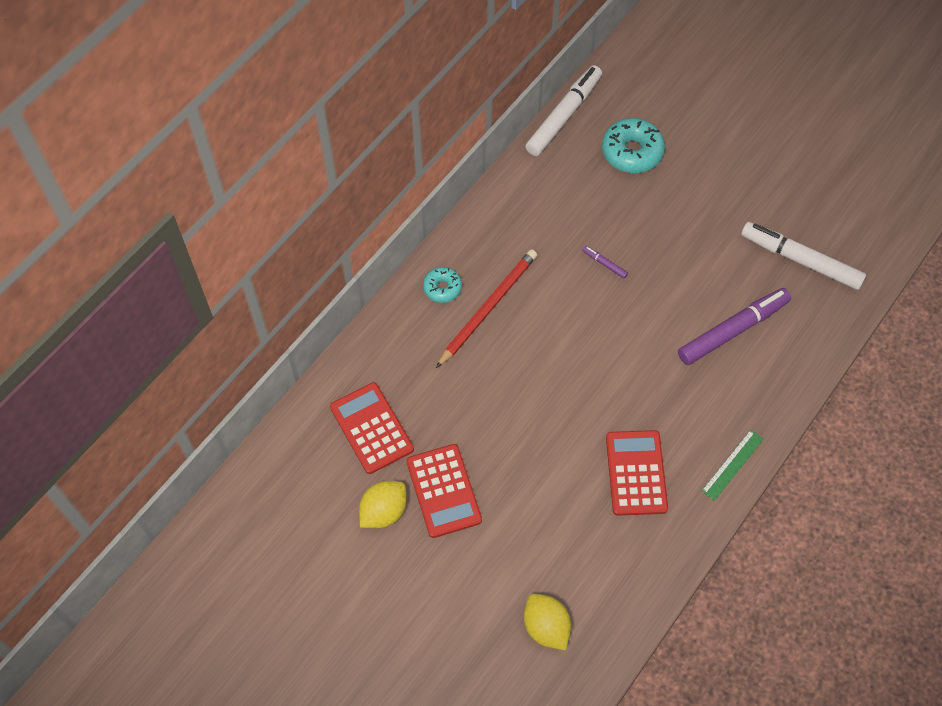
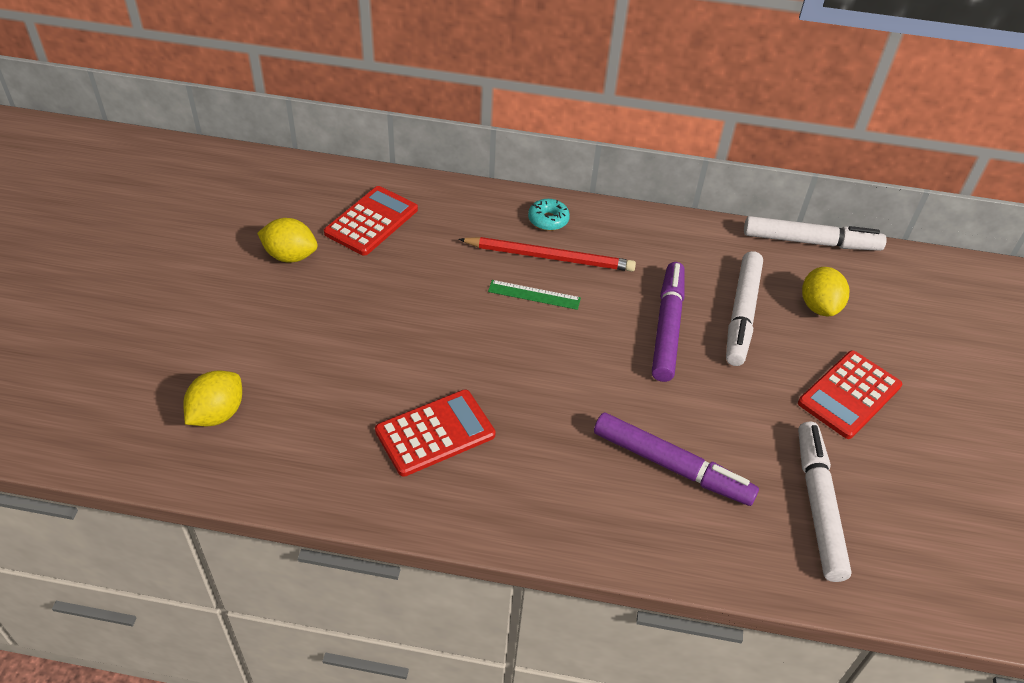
camera: 60 degrees right, 15 degrees down
(443, 491) = (333, 289): red calculator -> red calculator (849, 395)
(604, 264) = (667, 327): purple marker -> purple marker, size x2.46
(616, 207) = (742, 314): none -> white marker
(632, 152) = (819, 306): turquoise donut -> yellow lemon
(732, 464) = (497, 521): green ruler -> green ruler (534, 295)

